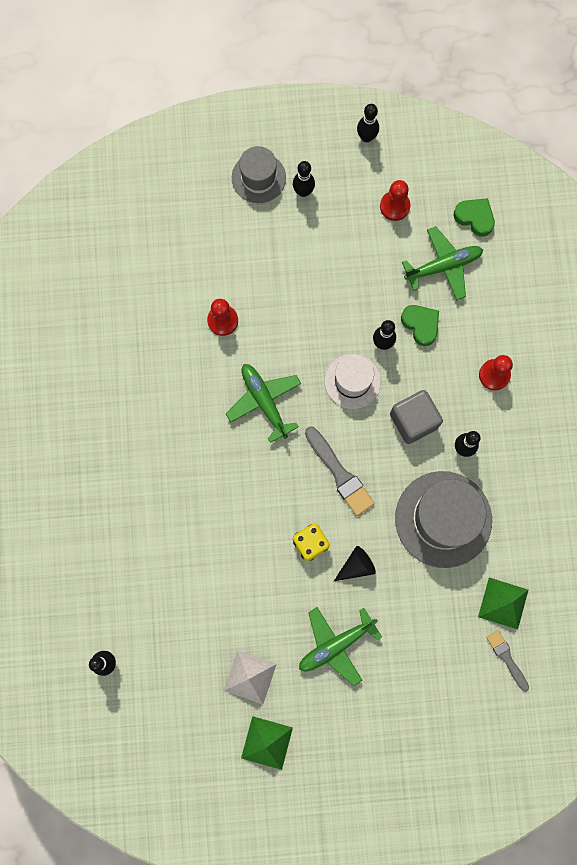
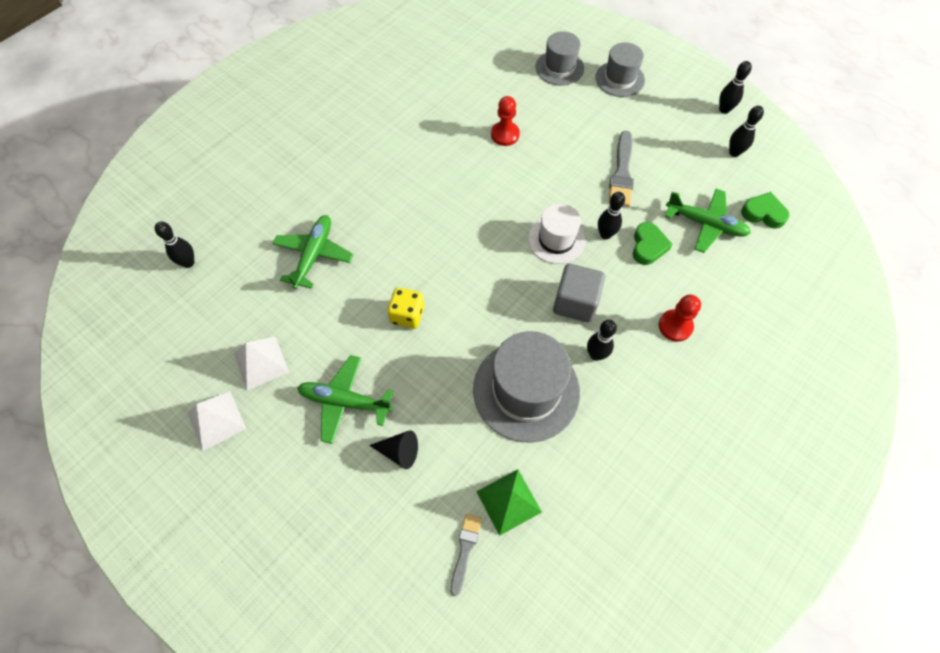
camera: 45 degrees right, 15 degrees down
(199, 210) = (559, 68): none -> grey hat
(264, 401) = (478, 201): green plane -> green plane (314, 254)
(266, 743) = (216, 420): green pyramid -> white pyramid
(303, 192) = (643, 107): black bowling pin -> black bowling pin (734, 152)
(340, 474) = (480, 289): grey brush -> grey brush (621, 173)
(356, 566) = (423, 361): black cone -> black cone (399, 452)
(394, 206) = (704, 162): red pawn -> none
(474, 218) = (763, 213): green heart -> green heart turned 60 degrees counterclockwise

